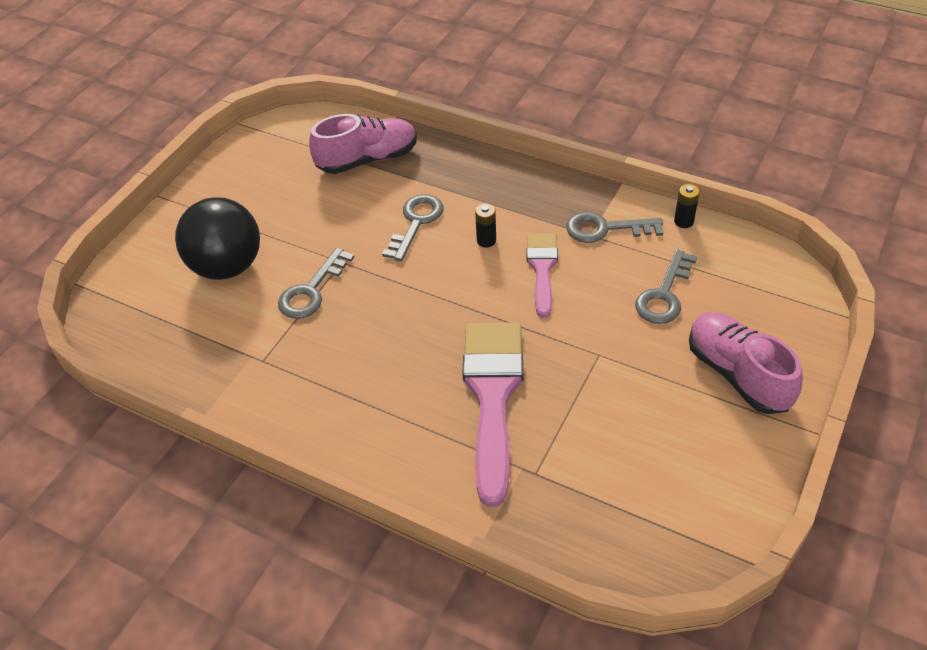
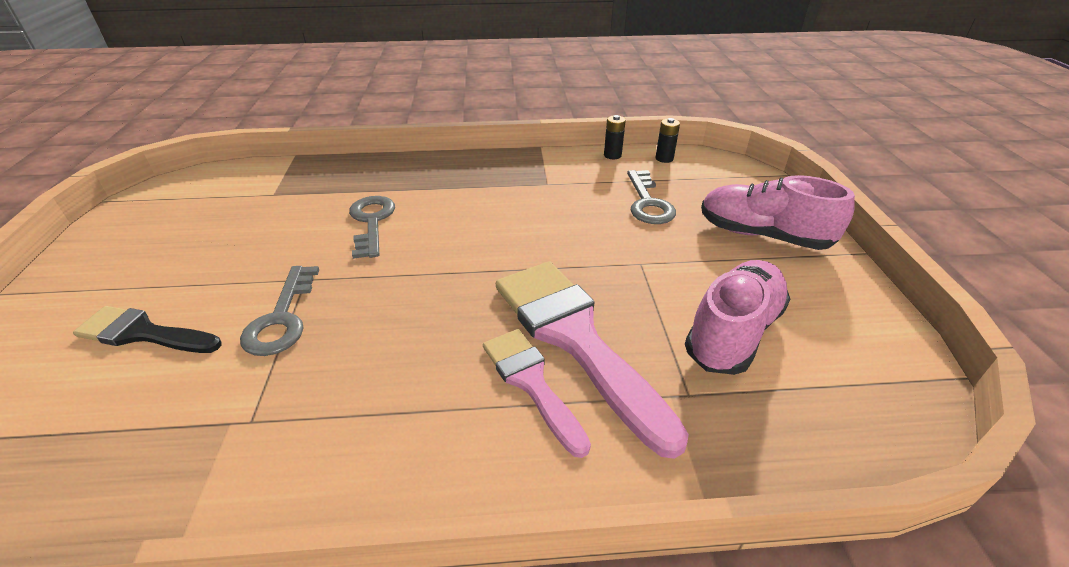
camera: 35 degrees left, 10 degrees down
(227, 266) = (143, 333): black ball -> black brush
(367, 159) = (283, 190): pink shoe -> pink shoe (733, 332)
(486, 240) = (456, 214): black battery -> black battery (664, 158)
(542, 268) = (527, 218): pink brush -> pink brush (531, 382)
(605, 229) = (556, 176): grey key -> none

